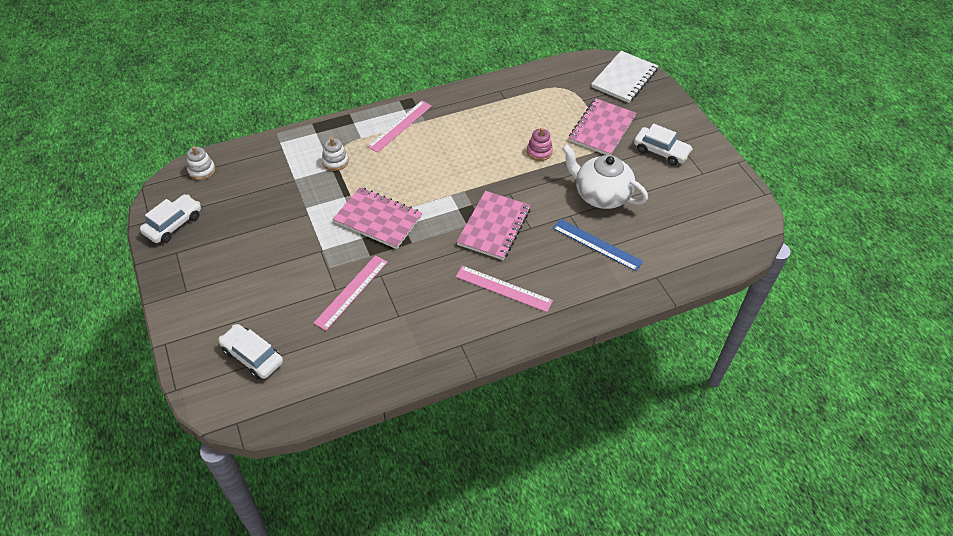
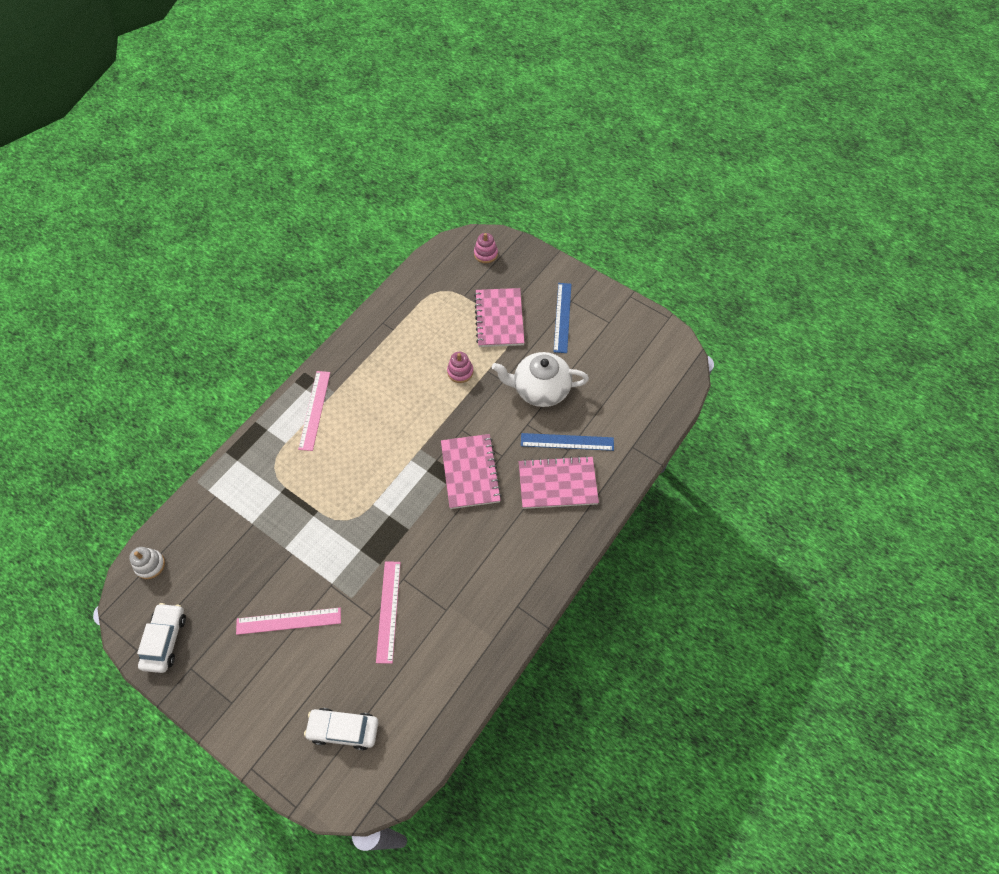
camera: 30 degrees left, 10 degrees up
(335, 161) = (278, 482): white stacking toy -> none
(378, 219) = (362, 523): pink notebook -> pink notebook (557, 484)
(503, 288) = (517, 530): pink ruler -> pink ruler (288, 621)
(624, 78) = (485, 254): white notebook -> pink stacking toy
(661, 151) = (562, 317): white car -> blue ruler

